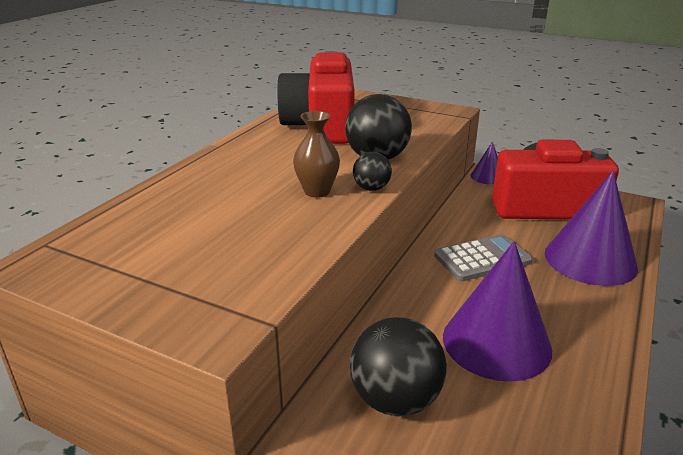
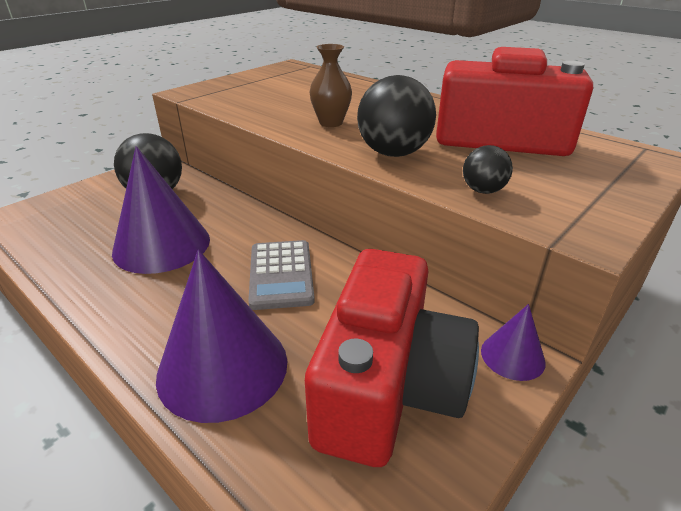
camera: 105 degrees right, 5 degrees up
(371, 188) = (322, 142): black ball -> black ball (483, 191)

